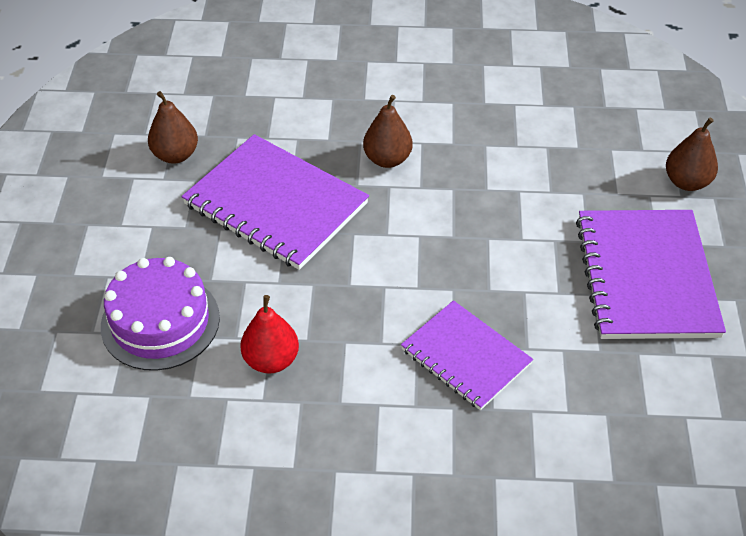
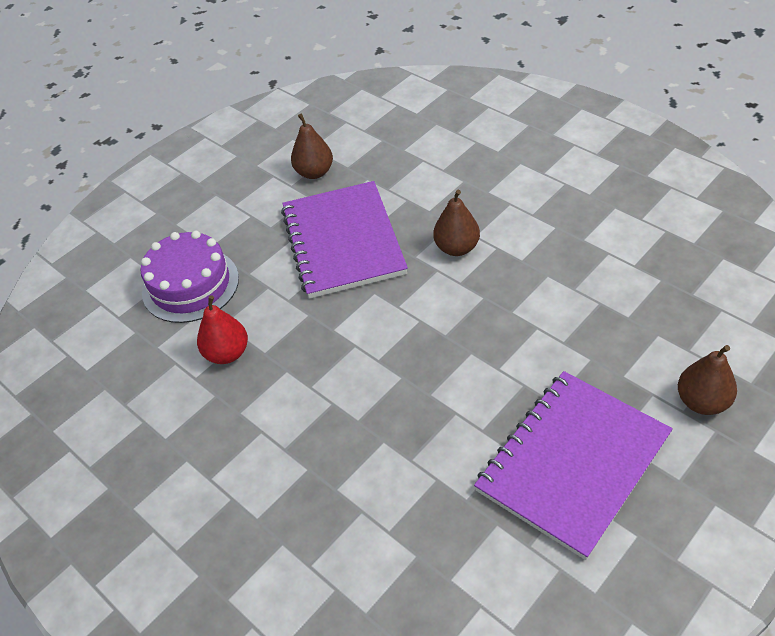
camera: 45 degrees right, 0 degrees up
(466, 356) = (357, 436): purple notebook -> none

